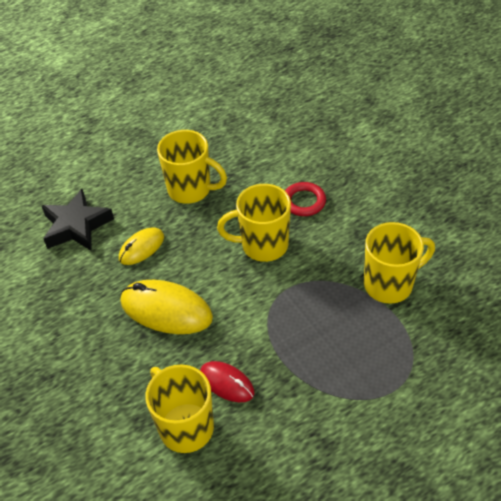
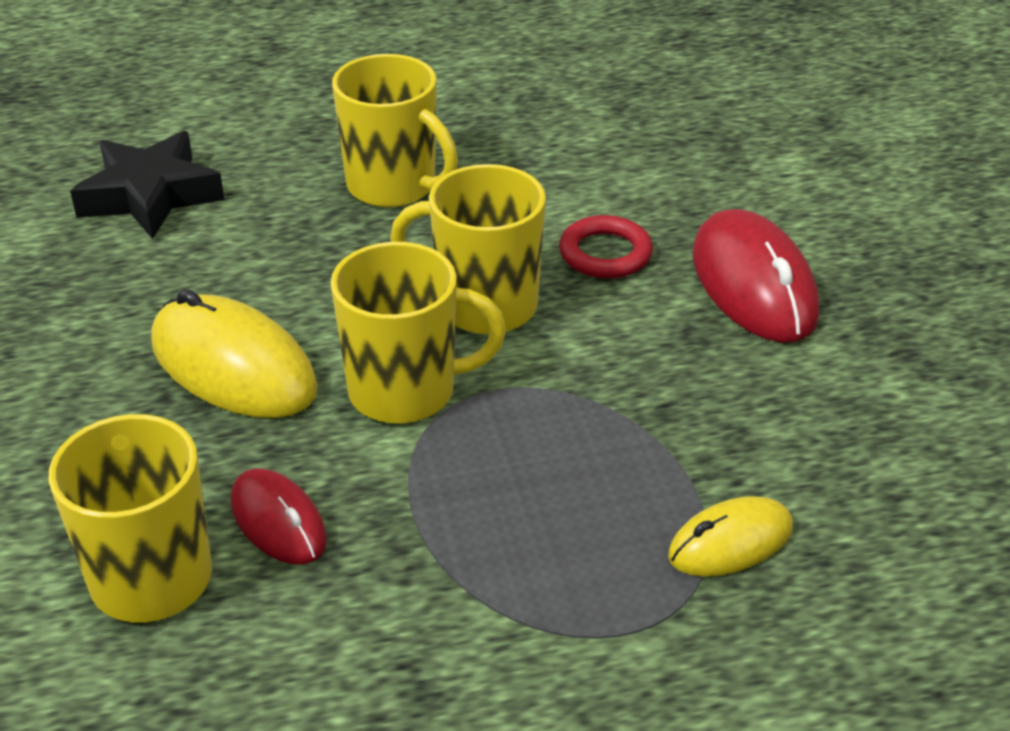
camera: 15 degrees right, 10 degrees down
(141, 248) = (247, 256): yellow mouse -> yellow mouse (730, 542)
(374, 200) = (753, 284): none -> red mouse
(390, 284) = (713, 436): yellow mug -> yellow mug (406, 391)

